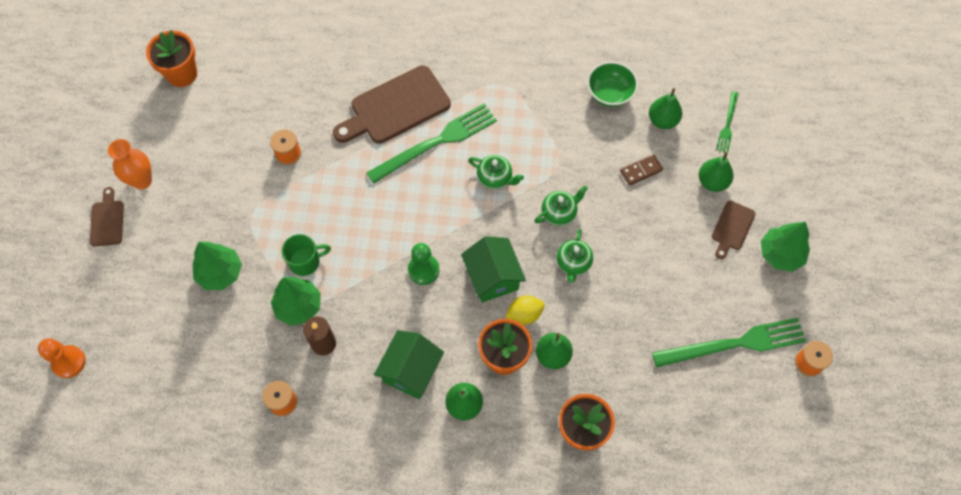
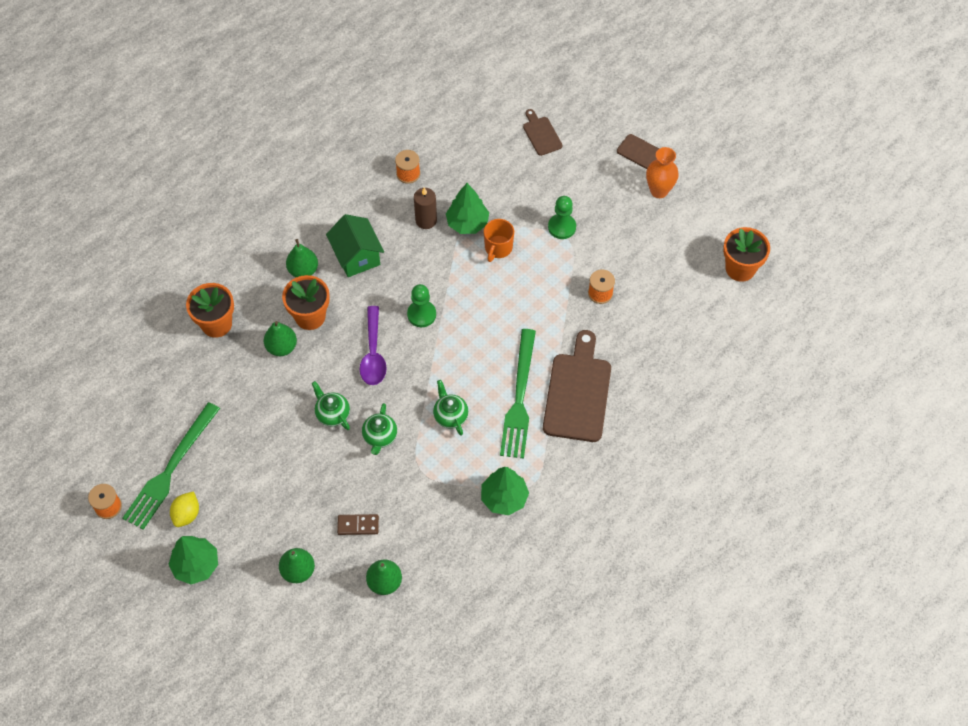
camera: 130 degrees right, 5 degrees down
(69, 362) = (549, 80): orange pawn -> none
(220, 273) = (537, 194): green tree -> green tree (504, 498)
(242, 228) = (562, 227): none -> green pawn
(305, 261) = (498, 248): green mug -> orange mug
(493, 277) = (373, 353): green house -> purple spoon
(495, 178) = (450, 415): green teapot -> green teapot turned 90 degrees clockwise
(524, 314) = (327, 352): yellow lemon -> yellow lemon (187, 514)
(610, 94) = (446, 562): green bowl -> none
(641, 170) = (358, 525): brown domino -> brown domino turned 75 degrees clockwise
(727, 124) = (333, 631): green fork -> none
(732, 228) = (249, 549): brown cutting board -> brown cutting board (541, 134)

